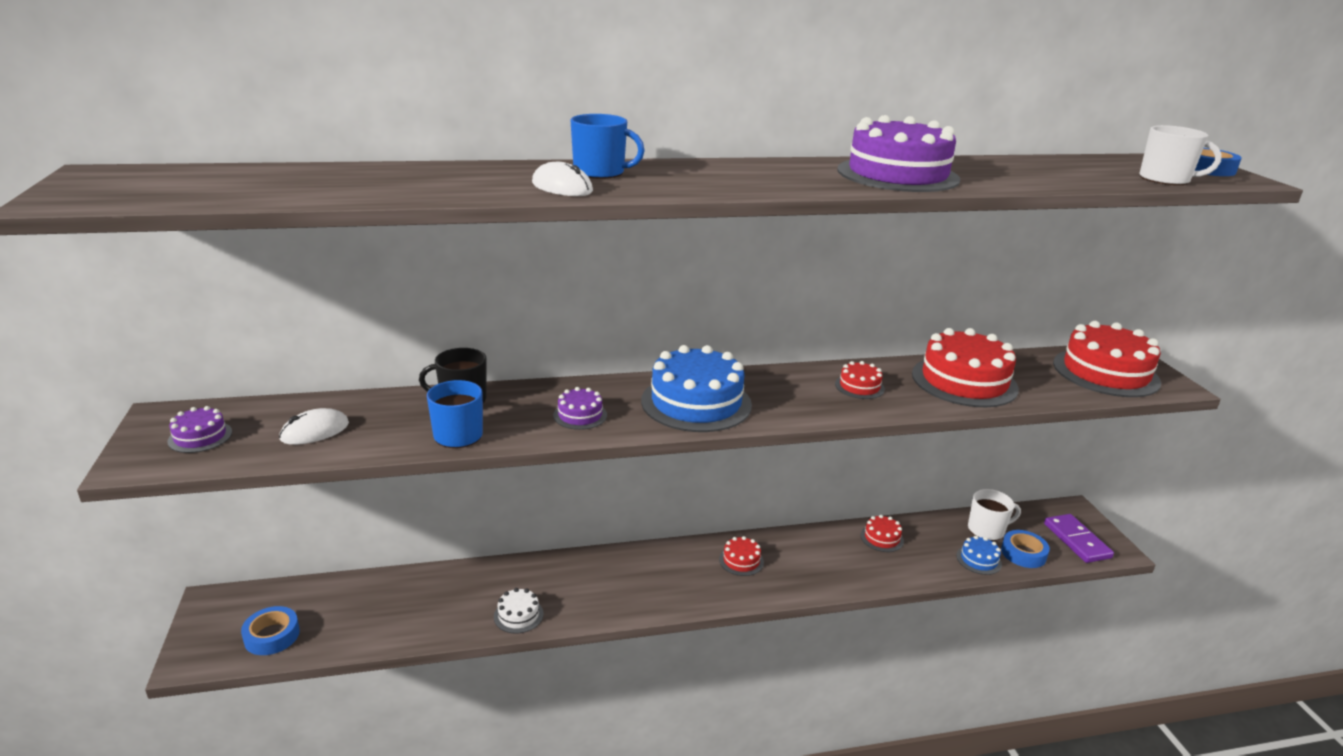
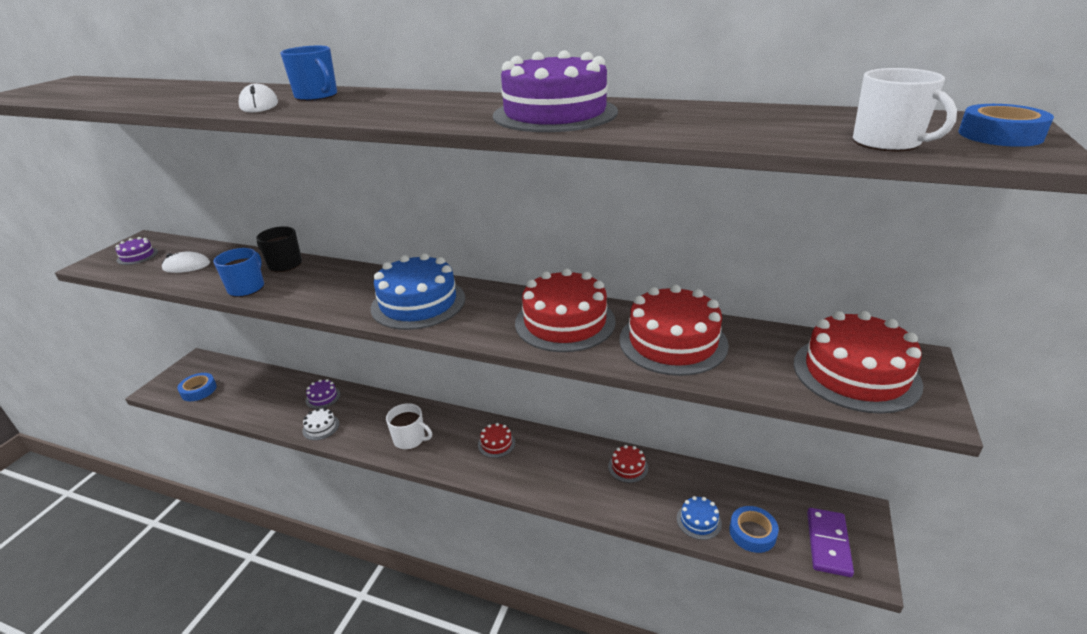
camera: 35 degrees right, 5 degrees up
(580, 415) = (331, 292): purple cake -> purple cake (323, 397)
(859, 386) = (565, 322): red cake -> red cake, size x2.14
(986, 530) = (737, 496): white mug -> white mug (410, 439)

